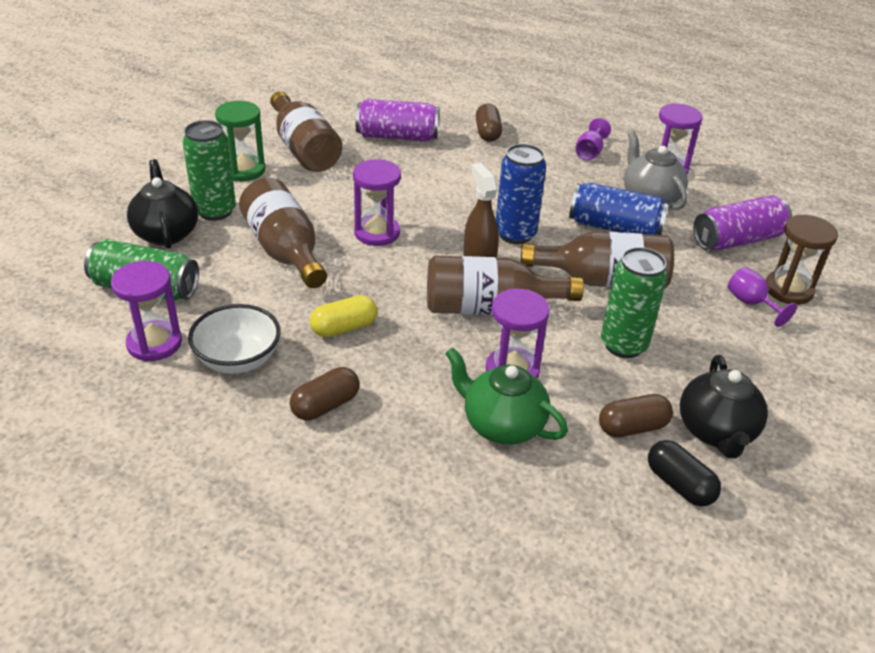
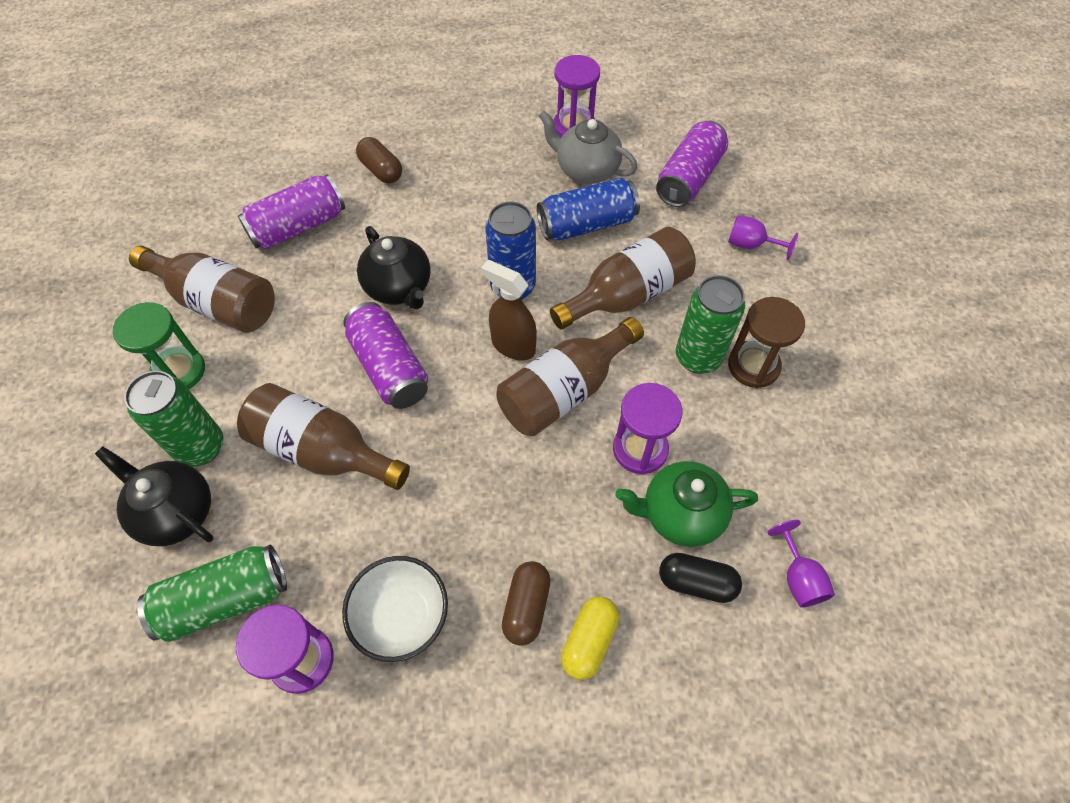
camera: 35 degrees left, 20 degrees up
(344, 328) = (462, 506): yellow capsule -> yellow capsule (589, 641)
(377, 233) = (389, 367): purple hourglass -> purple can
(589, 152) = (493, 142): purple goblet -> purple goblet (798, 577)
(632, 427) = (771, 441): brown capsule -> none
(679, 485) = (845, 474): black capsule -> black capsule (696, 582)
(716, 432) = (828, 401): black teapot -> black teapot (399, 288)
(788, 290) = (764, 211): brown hourglass -> brown hourglass (753, 366)

